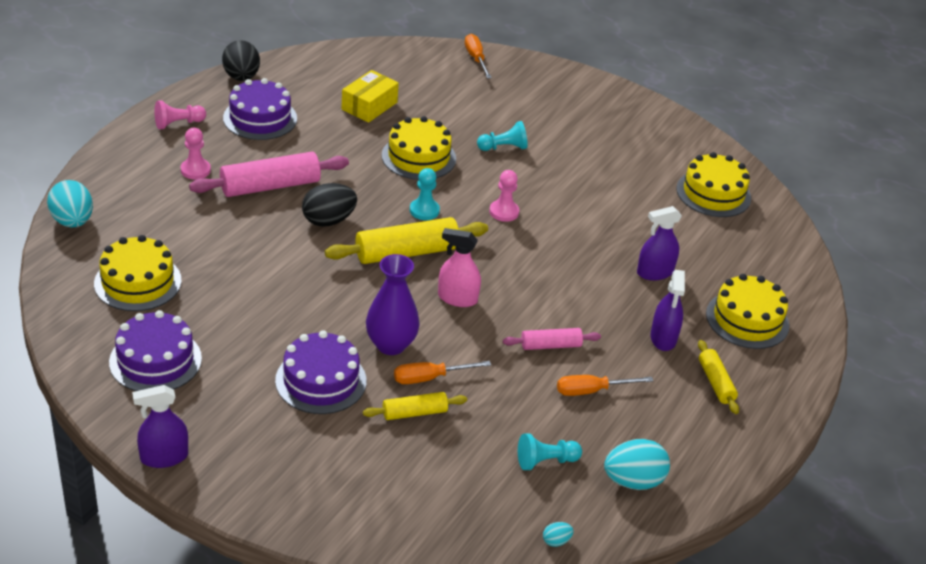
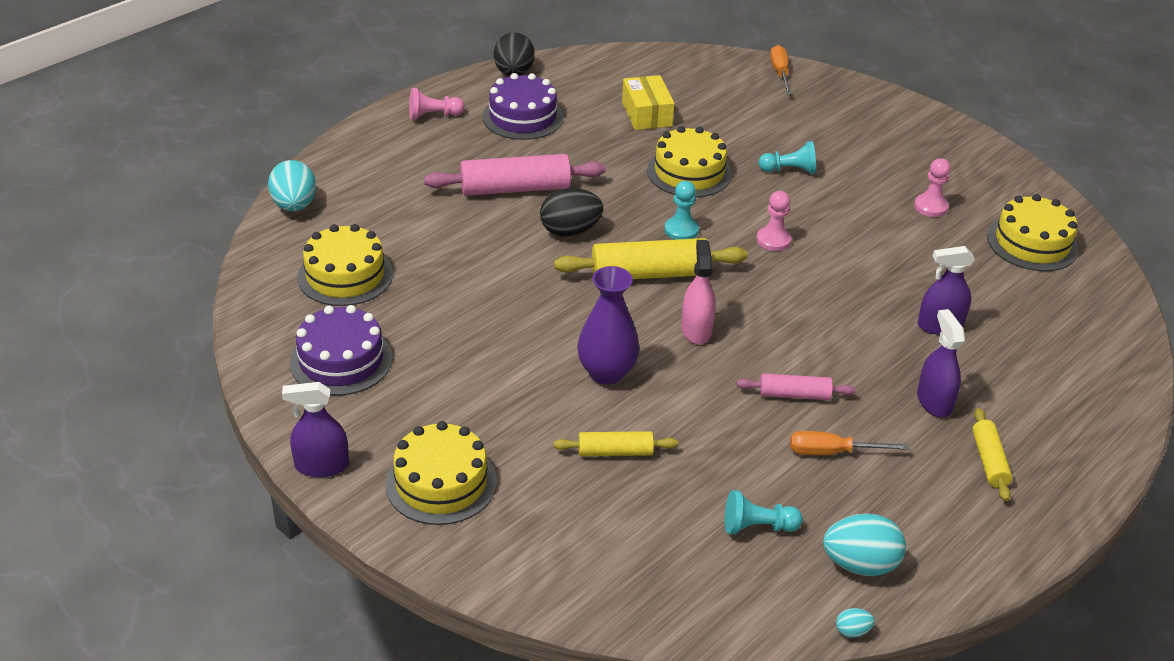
camera: 15 degrees right, 0 degrees up
(195, 170) = (438, 165): pink pawn -> pink pawn (930, 207)
(321, 381) = (517, 403): purple cake -> none
(369, 106) = (646, 114): yellow box -> yellow box turned 60 degrees counterclockwise
(430, 378) = (642, 415): orange screwdriver -> none
(457, 298) = (696, 330): pink spray bottle -> pink spray bottle turned 60 degrees clockwise
(556, 541) = (748, 622): turquoise egg -> turquoise egg (852, 631)
(663, 338) = (934, 402): purple spray bottle -> purple spray bottle turned 150 degrees clockwise
(747, 319) = (1044, 392): yellow cake -> yellow cake (441, 482)

